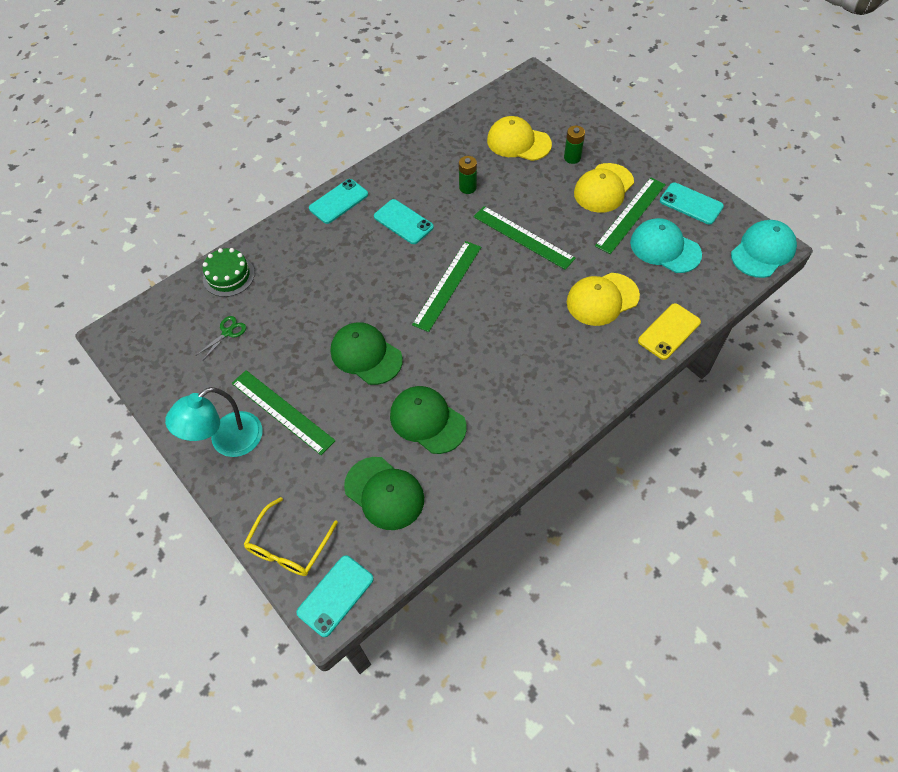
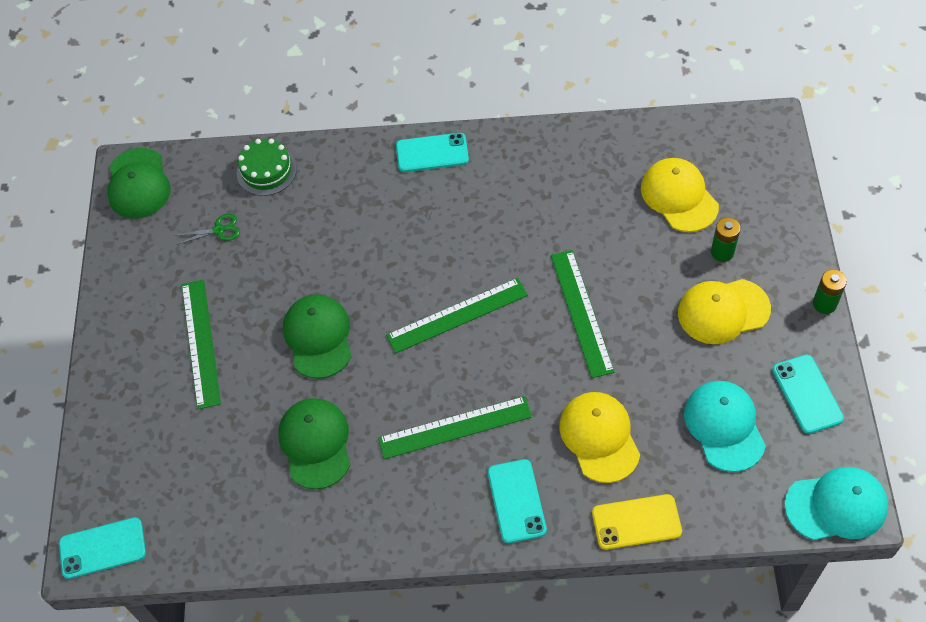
camera: 40 degrees right, 0 degrees up
(227, 441) = (134, 339): turquoise lamp -> none
(288, 546) = (103, 475): yellow glasses -> none
(384, 493) = (219, 486): green cap -> green cap (138, 184)
(403, 222) = (475, 216): turquoise phone -> turquoise phone (516, 501)
(467, 187) = (575, 218): green battery -> green battery (824, 304)
(602, 299) = (599, 437): yellow cap -> yellow cap turned 60 degrees clockwise
(631, 215) = (723, 362): green ruler -> green ruler (455, 427)

